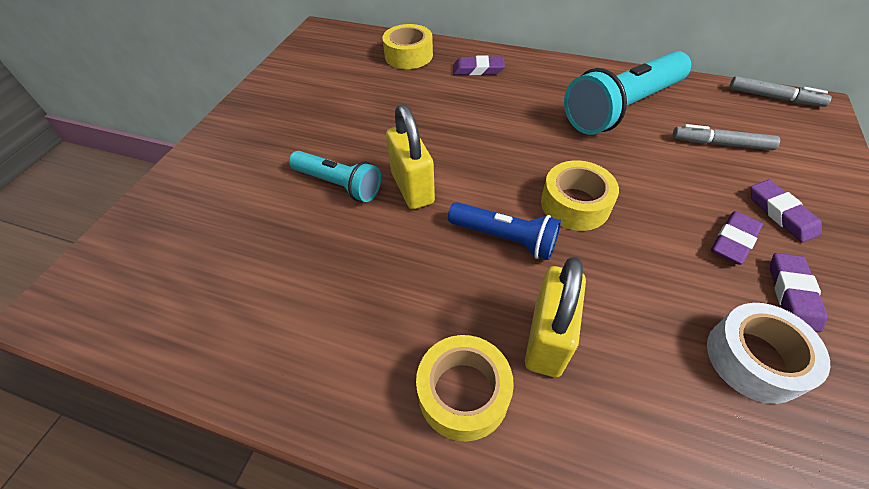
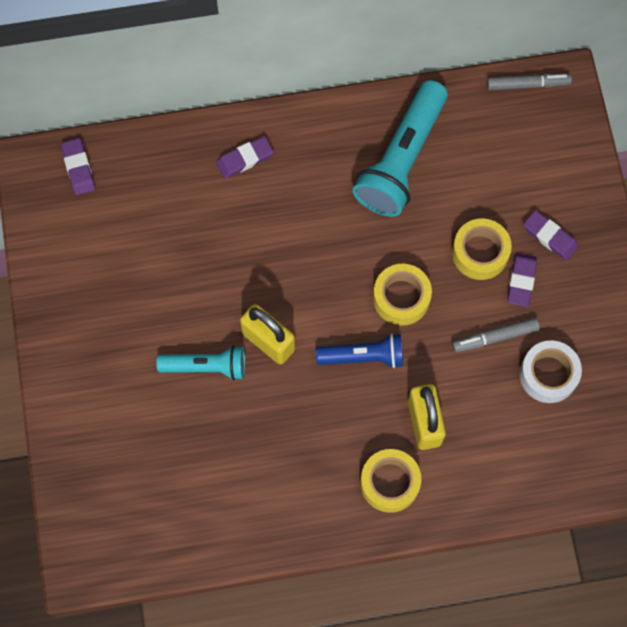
camera: 30 degrees left, 20 degrees up
(408, 55) = (161, 166): yellow tape -> yellow tape (480, 253)
(720, 144) = (494, 173): grey marker -> grey marker (495, 337)
(792, 294) = (564, 312): purple eraser -> purple eraser (78, 168)

